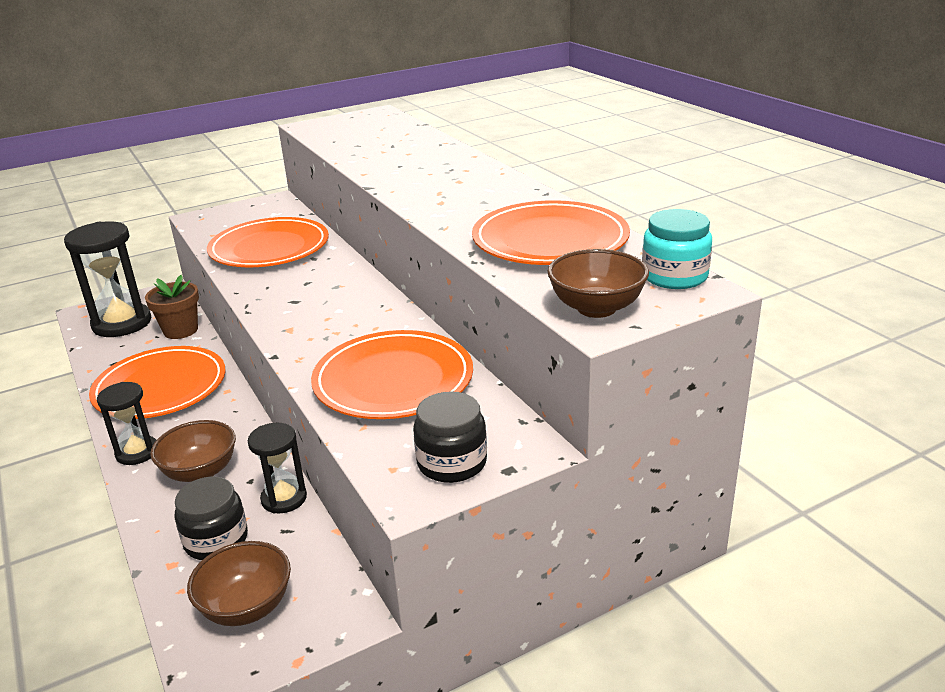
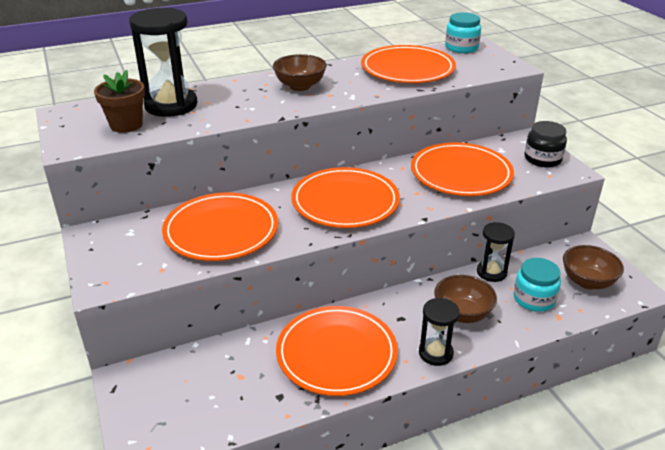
camera: 85 degrees left, 5 degrees up
(122, 323) = (188, 406): black hourglass -> black hourglass (171, 105)
(181, 330) = (228, 353): brown flower pot -> brown flower pot (126, 125)
(216, 540) = (534, 299): black jar -> turquoise jar
(319, 303) = (345, 202): none -> orange plate
(596, 308) = (496, 66): brown bowl -> brown bowl (300, 86)

